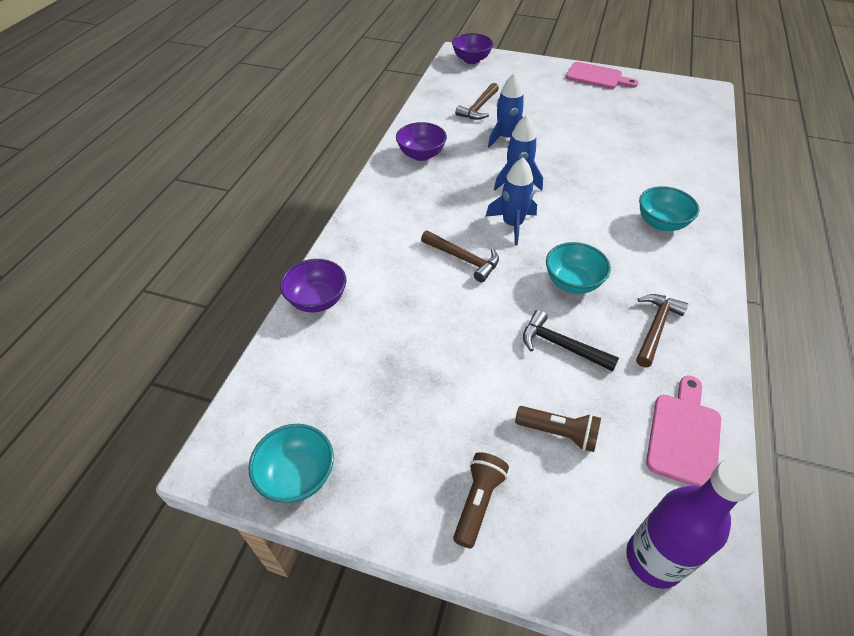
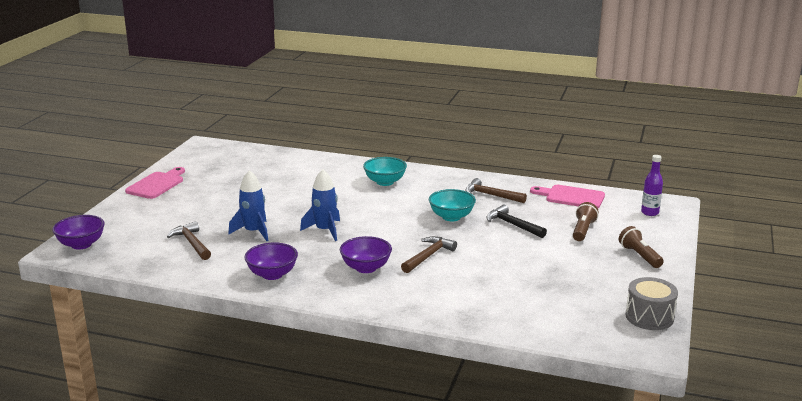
camera: 90 degrees left, 25 degrees down
(297, 476) = (649, 317): turquoise bowl -> grey drum
(317, 300) = (484, 320): purple bowl -> purple bowl (366, 268)
(478, 502) = (639, 256): brown flashlight -> brown flashlight turned 45 degrees clockwise
(479, 108) = (192, 243): brown hammer -> brown hammer turned 150 degrees counterclockwise
(512, 225) = (385, 235): blue rocket -> none
(561, 345) = (513, 225): black hammer -> black hammer turned 105 degrees clockwise
(653, 559) = (650, 212): purple bottle -> purple bottle, size x0.59

